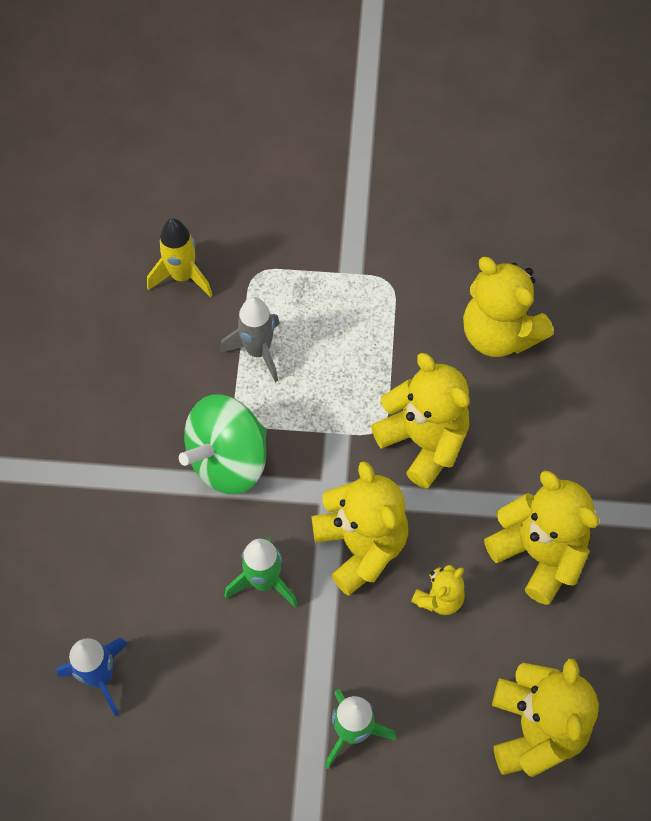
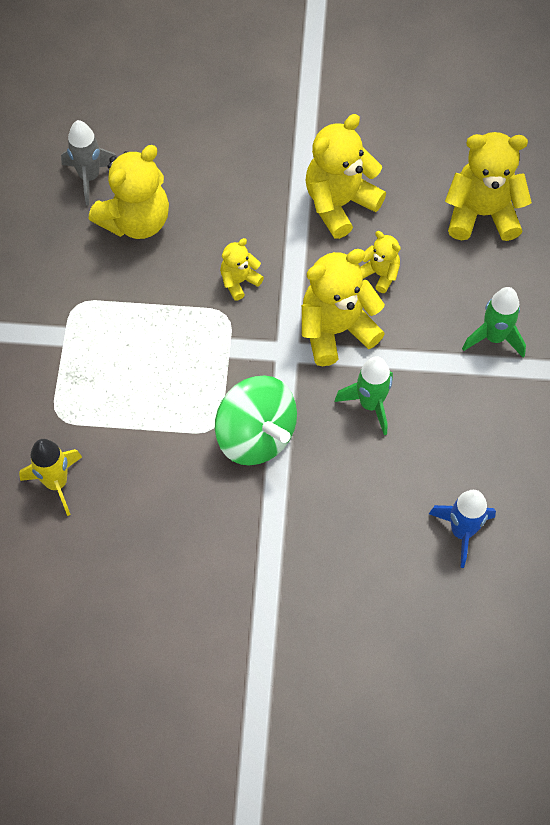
camera: 90 degrees left, 0 degrees up
(258, 351) = (144, 413): grey rocket -> grey rocket (89, 177)
(423, 441) = (239, 281): yellow teddy bear -> yellow teddy bear, size x0.52

